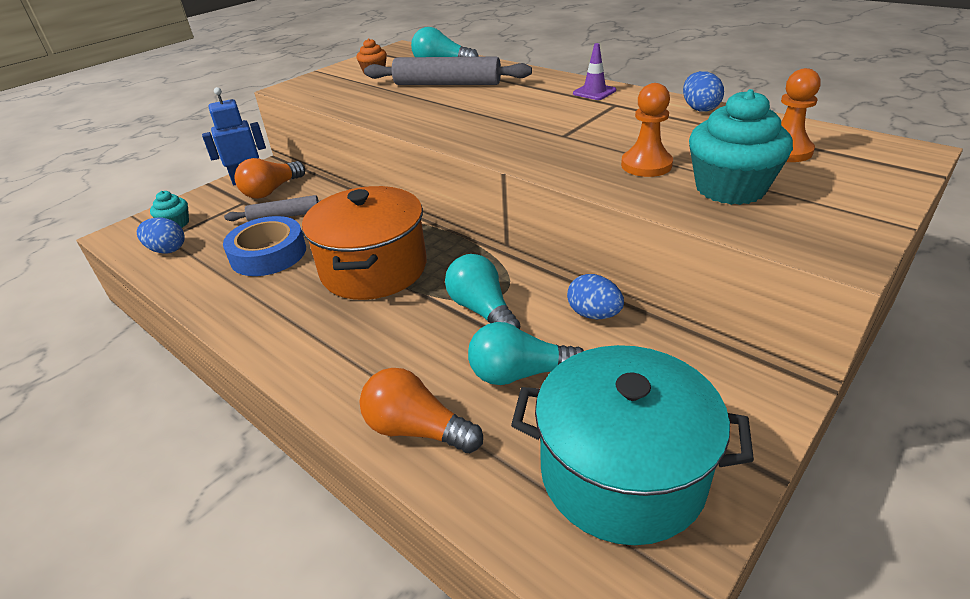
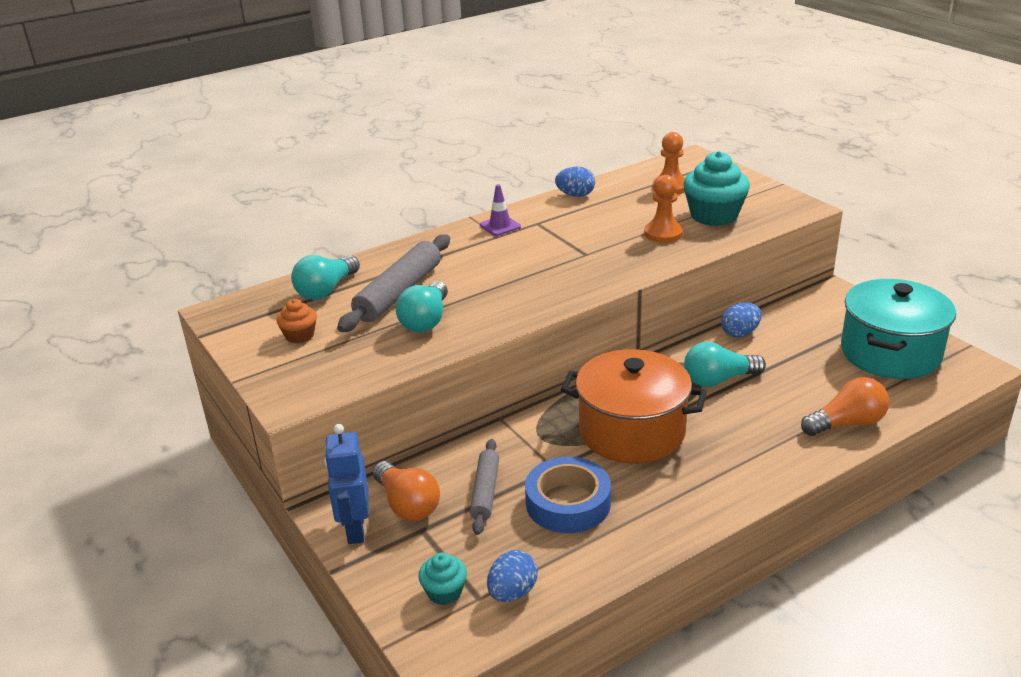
camera: 75 degrees left, 5 degrees down
(417, 429) = (847, 423): orange light bulb -> orange light bulb turned 150 degrees counterclockwise
(520, 374) = (798, 374): turquoise light bulb -> turquoise light bulb (426, 320)

